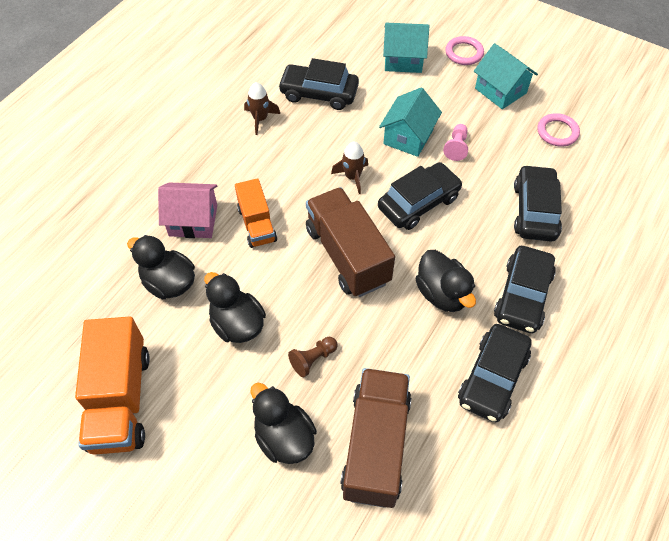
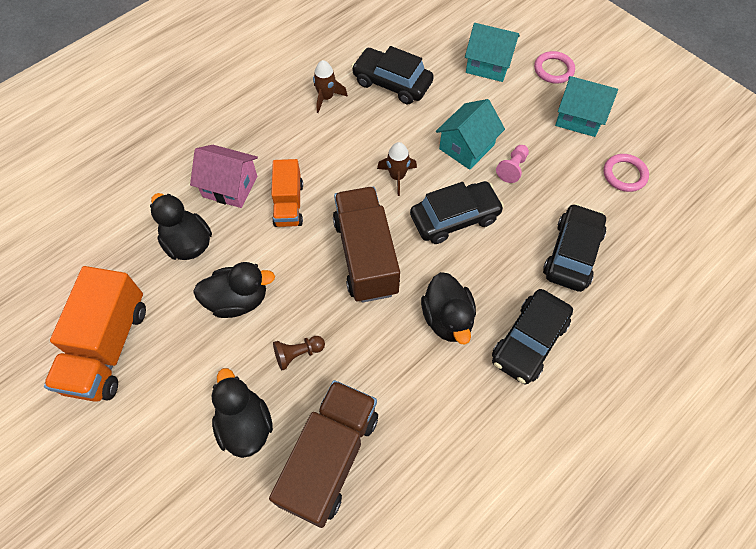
camera: 15 degrees right, 5 degrees up
(237, 324) = (238, 300): black duck -> black duck turned 105 degrees clockwise
(492, 378) = (469, 419): black car -> none
(500, 90) = (578, 117): turquoise house -> turquoise house turned 45 degrees counterclockwise

